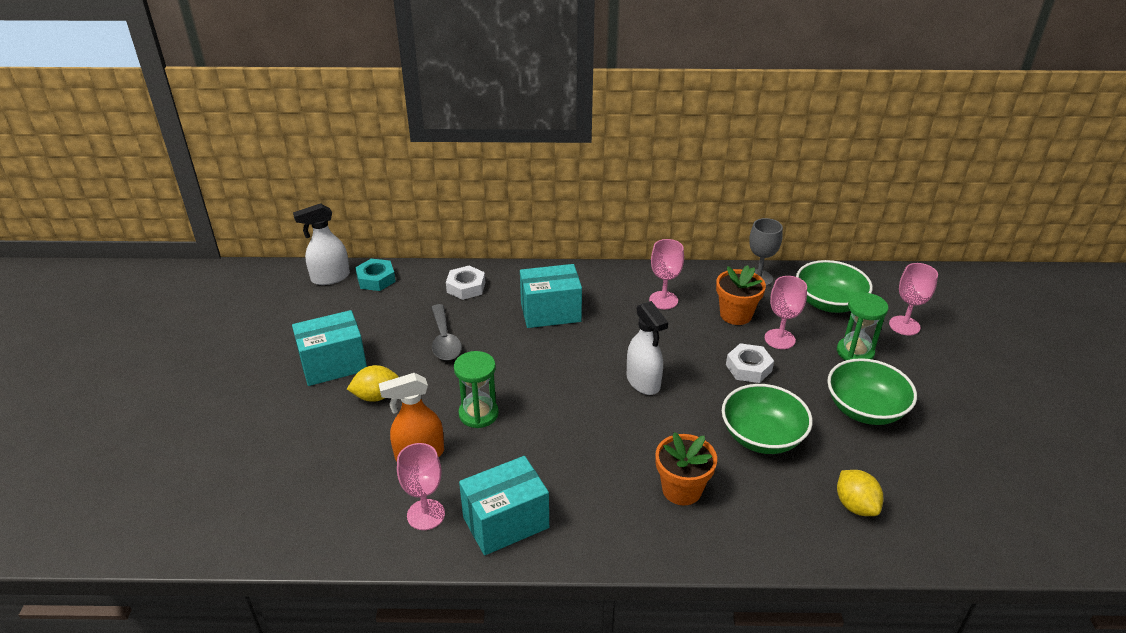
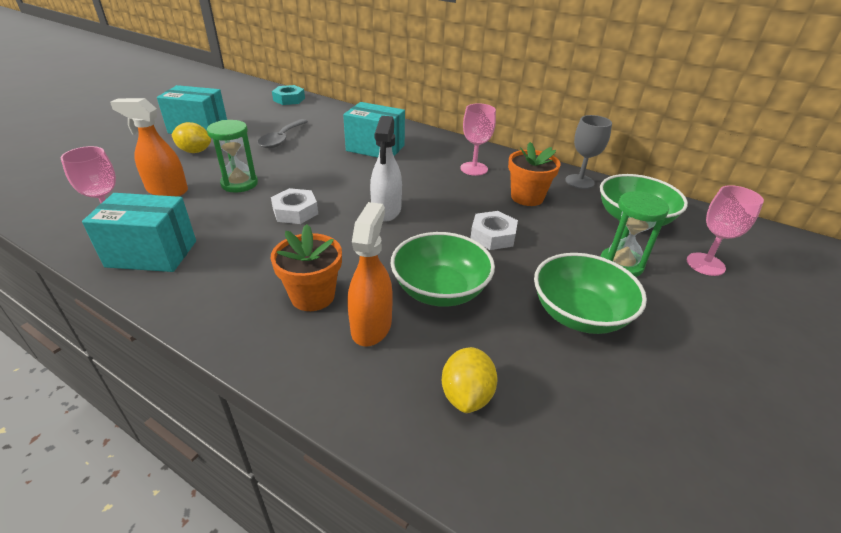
camera: 30 degrees right, 0 degrees up
(330, 277) = (264, 91): white spray bottle -> none
(466, 287) = (338, 119): white nut -> white nut (295, 211)
(749, 490) = (371, 326): none -> orange spray bottle
(779, 339) = (549, 227): pink goblet -> none

